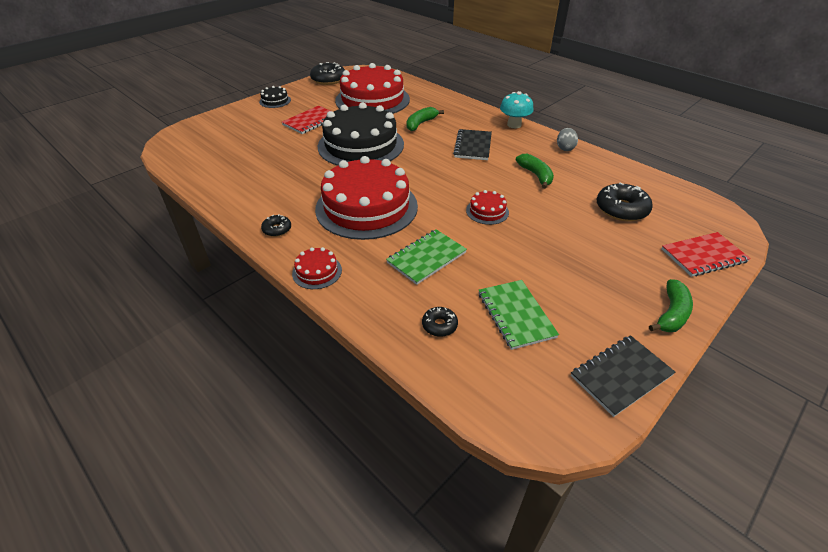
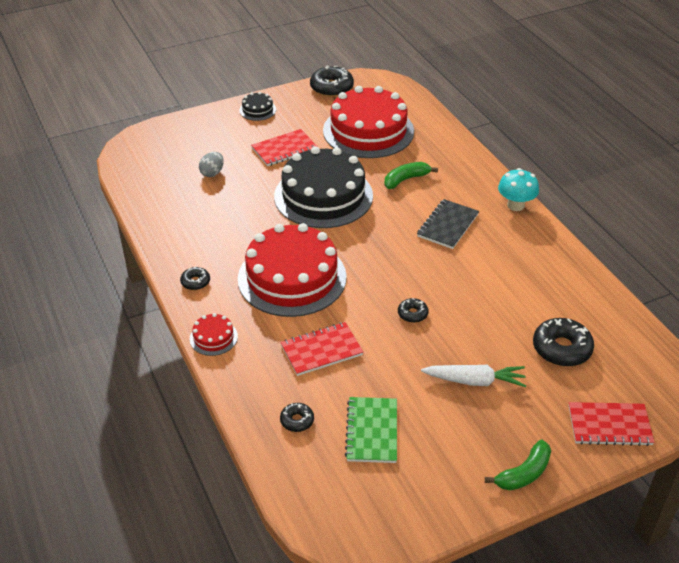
camera: 20 degrees right, 0 degrees up
(426, 258) = (321, 350): green notebook -> red notebook
(487, 211) = (412, 314): red cake -> black donut
(536, 175) = (495, 282): green banana -> none
(565, 148) = (554, 253): grey egg -> grey egg (212, 173)
(574, 249) = (474, 381): none -> white carrot
(621, 376) = (430, 513): black notebook -> none

